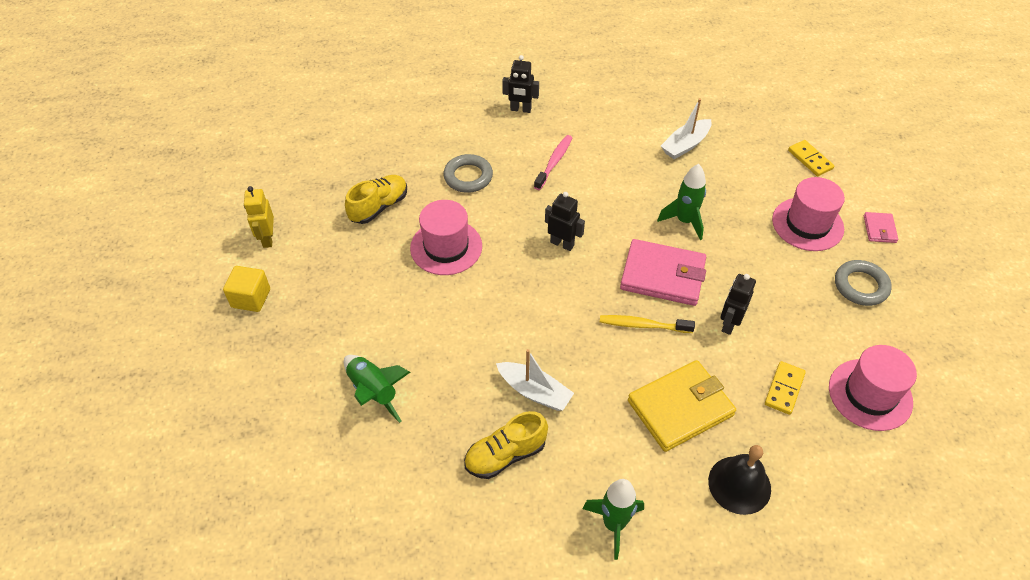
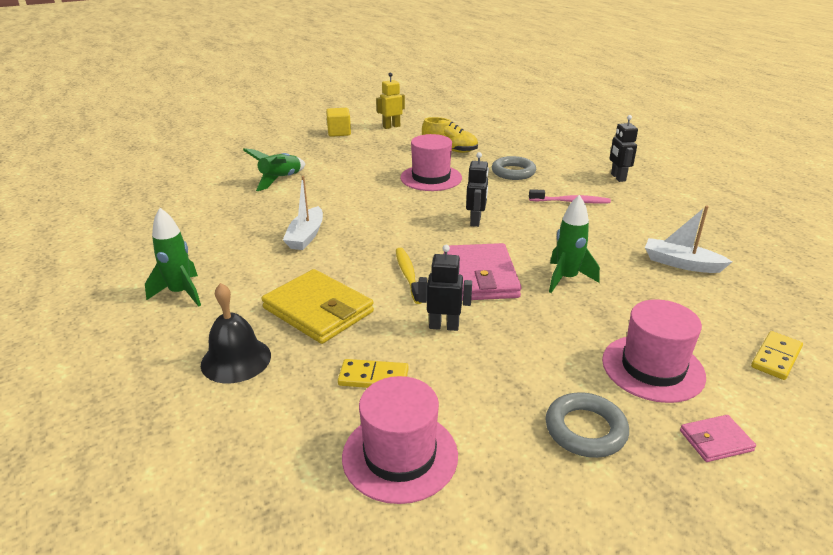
camera: 70 degrees right, 20 degrees down
(505, 455) = (240, 235): yellow shoe -> none

